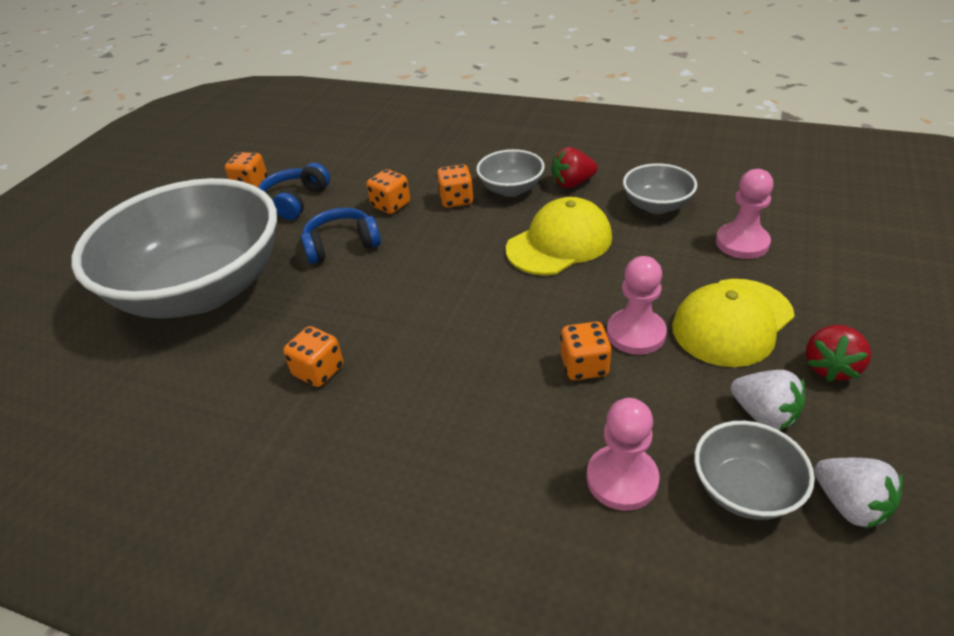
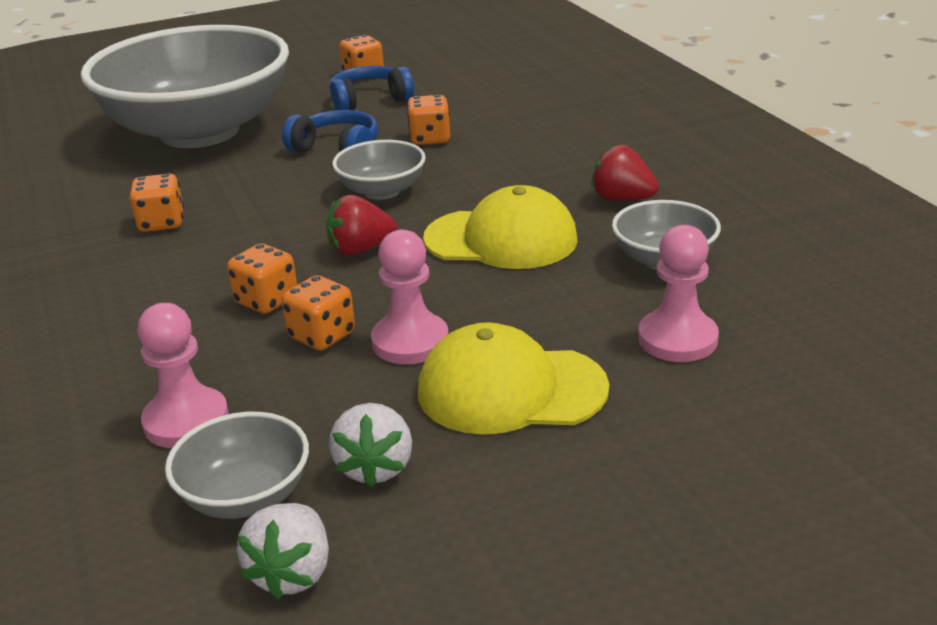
camera: 45 degrees right, 10 degrees down
(456, 200) = (489, 161): orange dice -> orange dice (266, 301)
(511, 189) = (554, 175): grey bowl -> grey bowl (382, 191)
(830, 367) = (516, 483): red strawberry -> red strawberry (360, 250)

